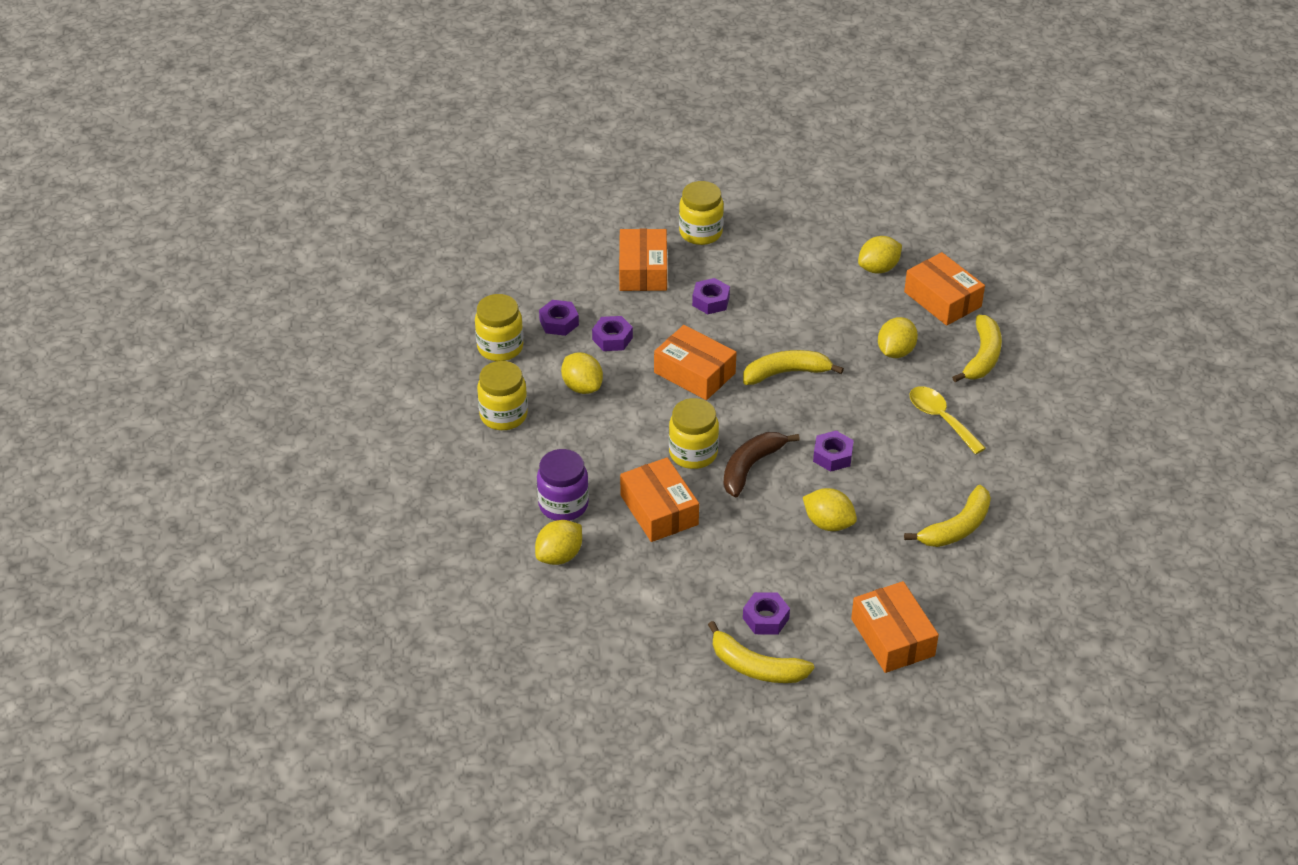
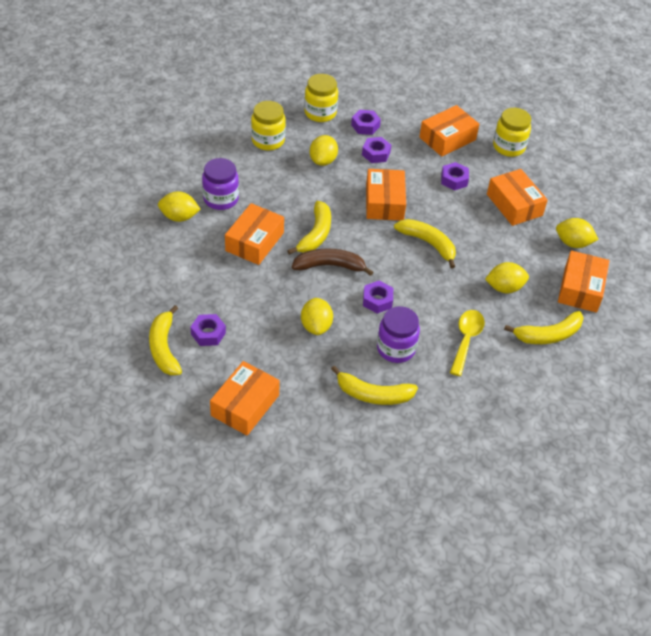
camera: 50 degrees right, 5 degrees up
(693, 453) = (316, 234): yellow jar -> yellow banana
(788, 278) = (514, 205): none -> orange box
(910, 477) = (396, 349): none -> purple jar

